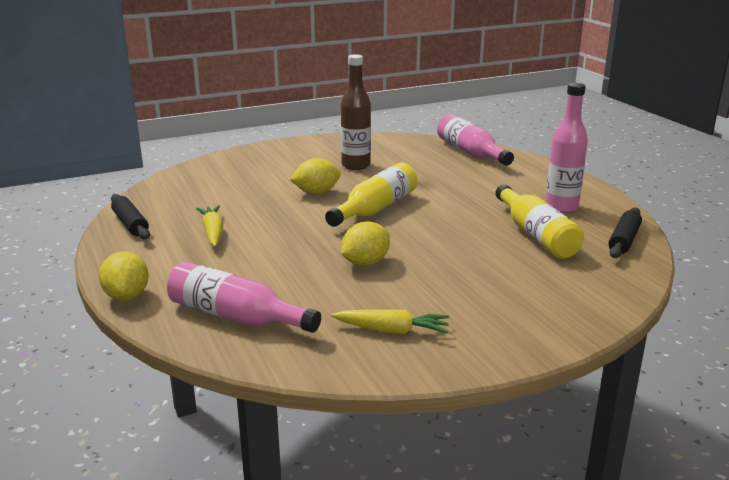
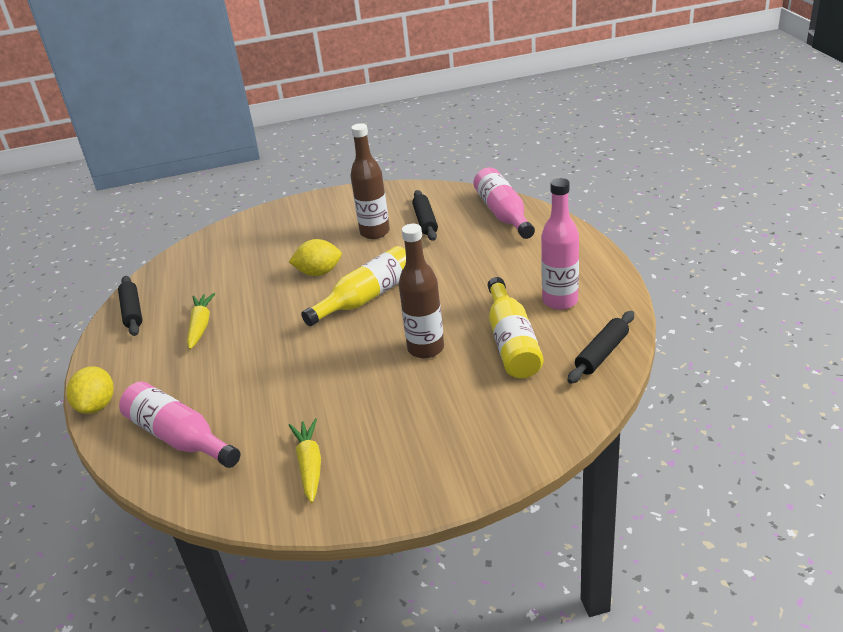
camera: 15 degrees right, 10 degrees up
(365, 263) = (324, 374): yellow lemon -> none
(392, 330) = (310, 465): yellow carrot -> yellow carrot turned 120 degrees counterclockwise
(400, 158) = (425, 221): none -> black rolling pin
(456, 242) = (426, 348): none -> brown bottle

